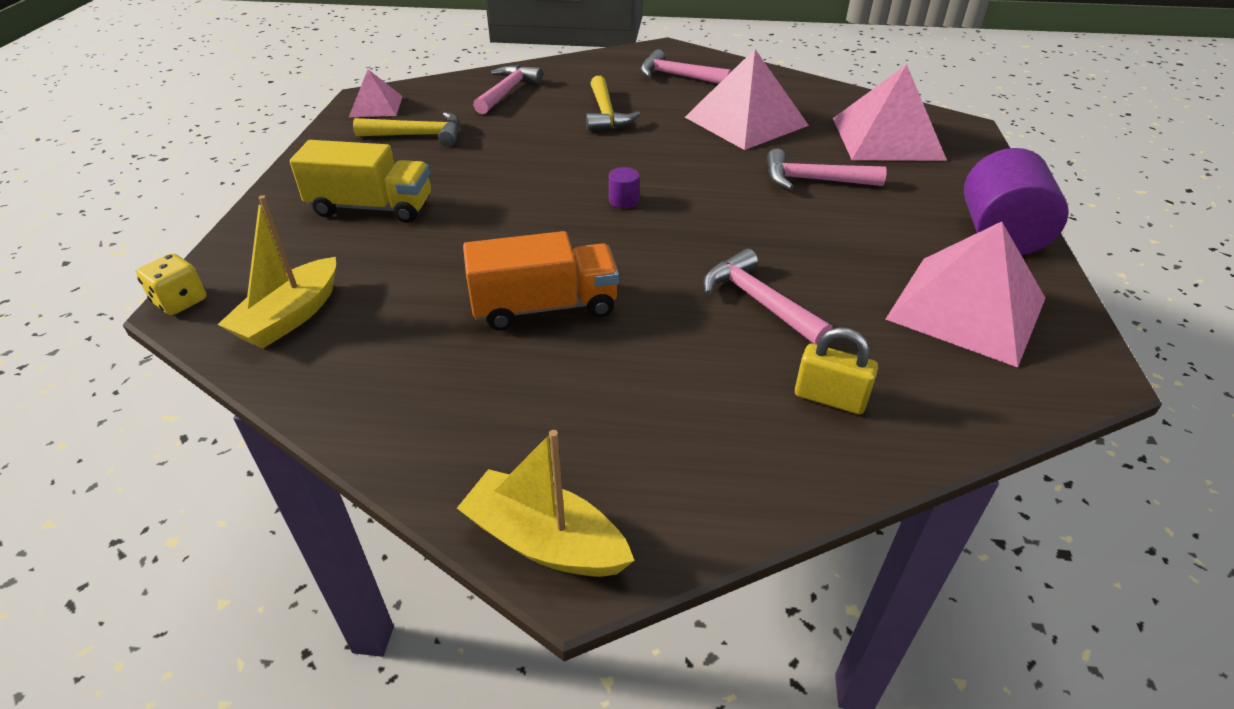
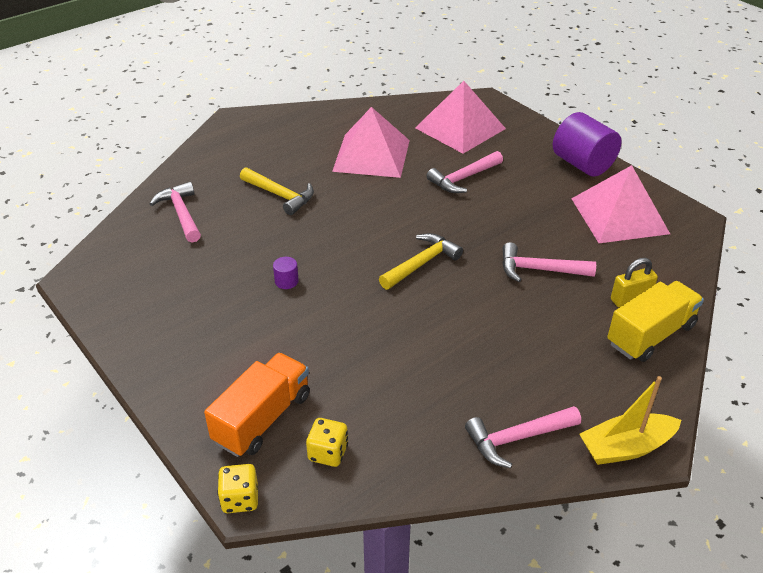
camera: 45 degrees left, 0 degrees up
(290, 317) = (328, 453): yellow boat -> yellow dice
(371, 207) = (245, 355): yellow truck -> yellow truck (650, 335)
(376, 106) = (99, 280): pink pyramid -> none
(418, 135) = (178, 285): yellow hammer -> yellow hammer (421, 263)
(544, 307) = (451, 344): orange truck -> orange truck (262, 418)
(623, 200) = (388, 252): purple cylinder -> purple cylinder (286, 281)
(678, 76) = (279, 140): pink hammer -> pink hammer (517, 438)

